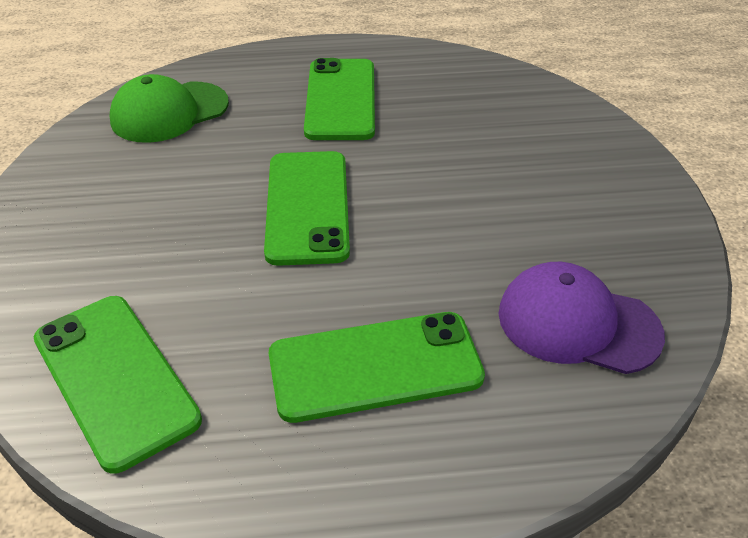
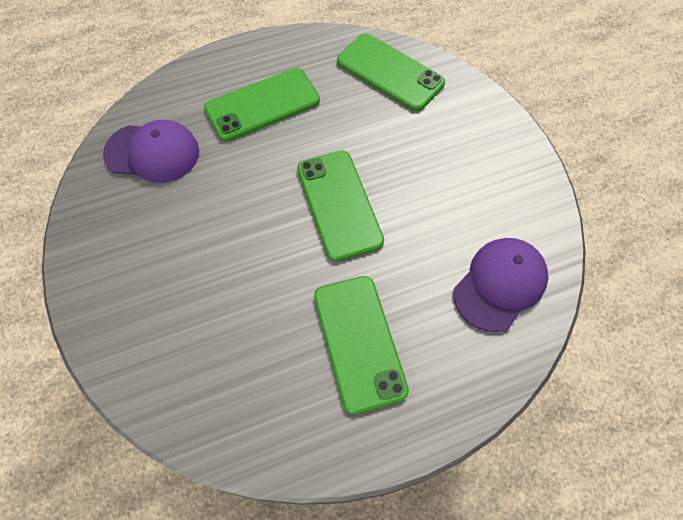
camera: 165 degrees right, 20 degrees up
(169, 112) = (500, 284): green cap -> purple cap

